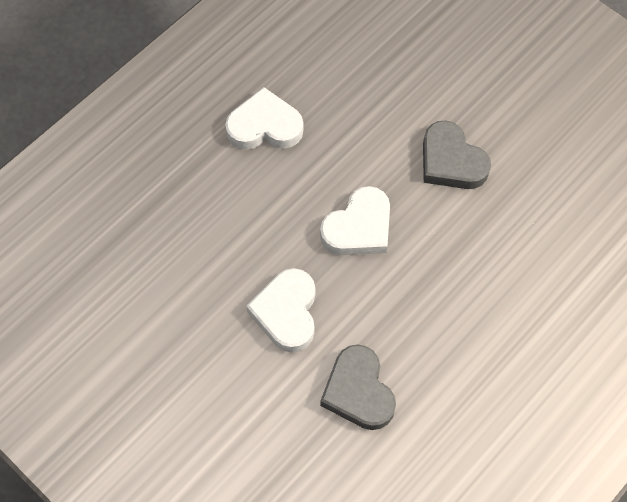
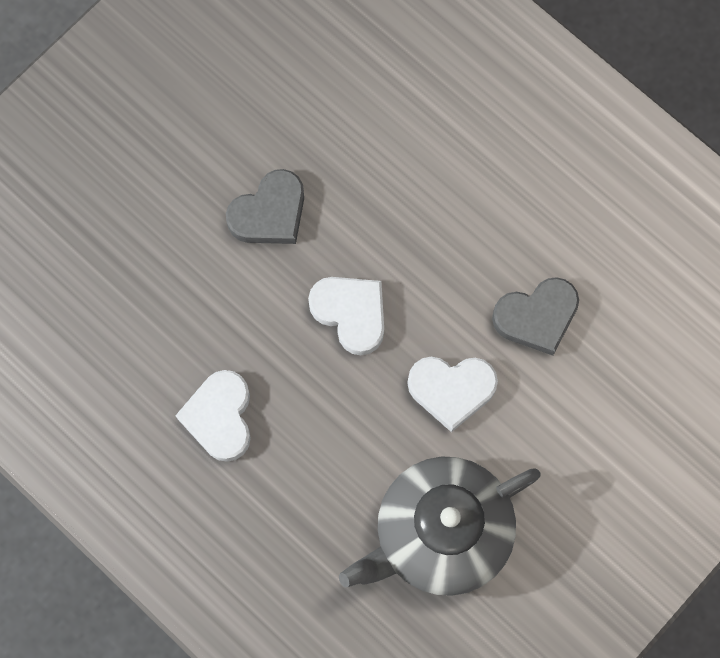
camera: 90 degrees left, 10 degrees up
(154, 301) = (440, 533): none -> grey teapot

